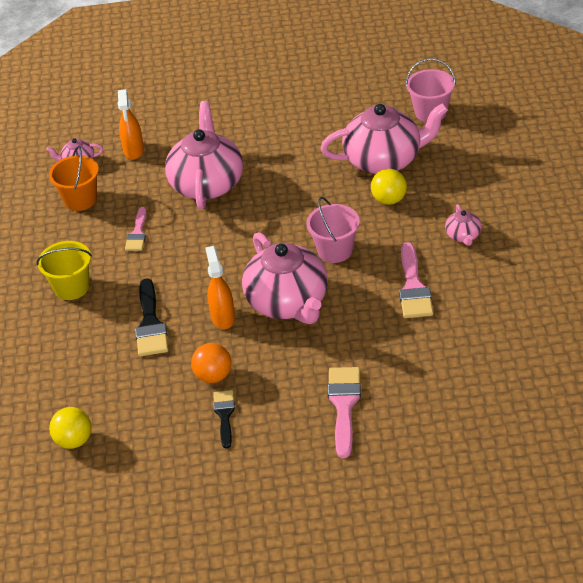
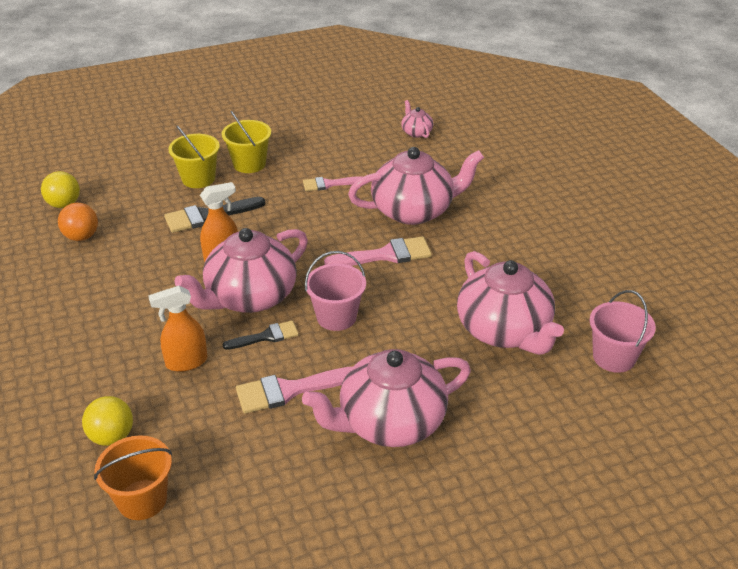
camera: 70 degrees right, 5 degrees down
(79, 328) = (198, 179): none -> yellow bucket
(80, 199) = (365, 144): orange bucket -> orange bucket (142, 499)
(134, 150) = (445, 158): orange spray bottle -> orange spray bottle (186, 362)
(213, 376) = (142, 267): orange ball -> orange ball (81, 237)
(224, 415) = (90, 283): black brush -> black brush (266, 336)
(344, 405) = (102, 363): pink brush -> pink brush (385, 255)
(389, 200) = (434, 346): yellow ball -> yellow ball (112, 436)
(463, 236) = (390, 422): pink teapot -> pink teapot, size x2.28

